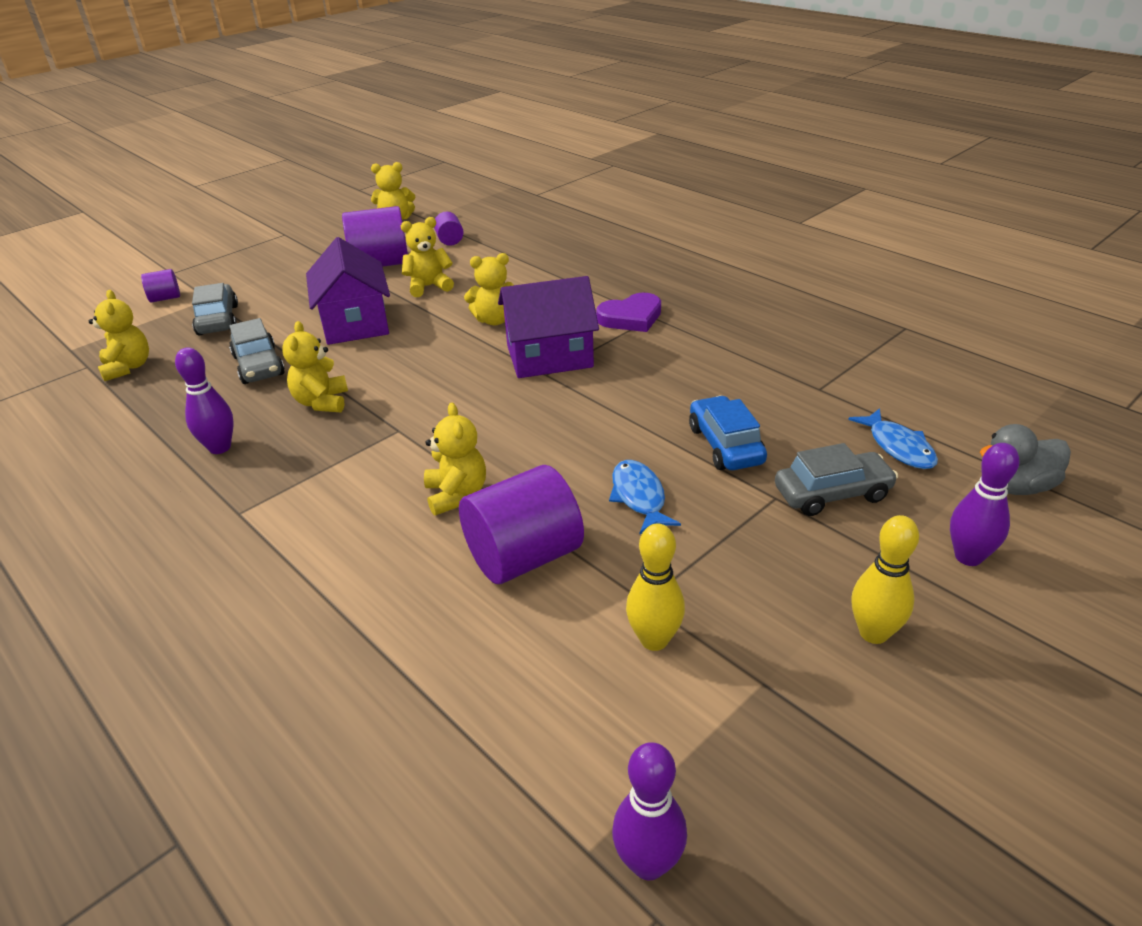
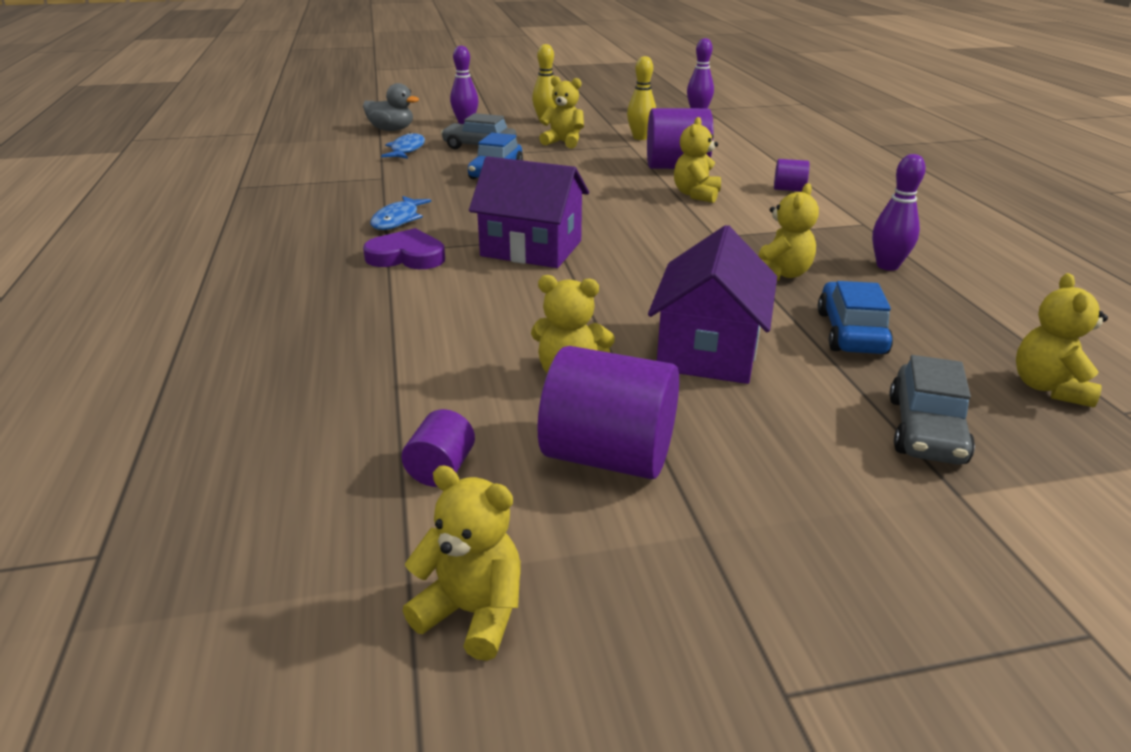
camera: 150 degrees left, 5 degrees down
(165, 298) = (1060, 532): purple cylinder -> purple cylinder (789, 189)
(259, 365) = (850, 332): grey car -> blue car
(494, 320) = (539, 298): yellow teddy bear -> yellow teddy bear (563, 142)
(639, 497) = (583, 169): blue fish -> blue fish (397, 220)

